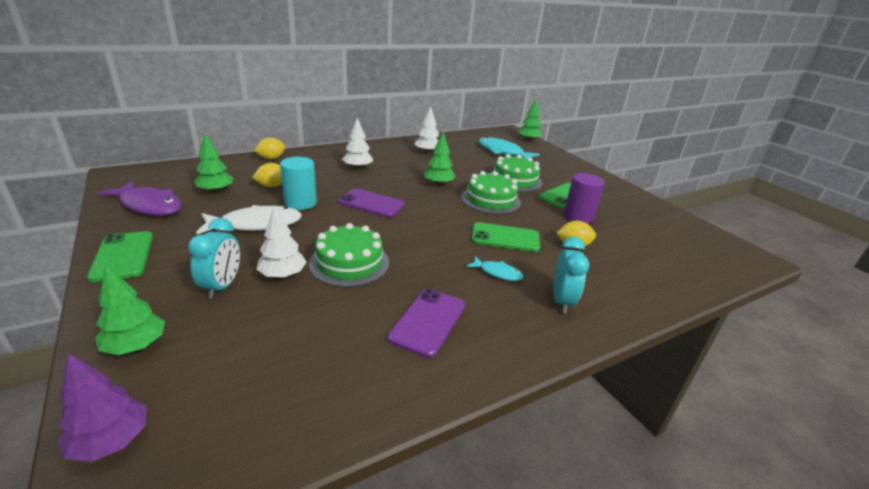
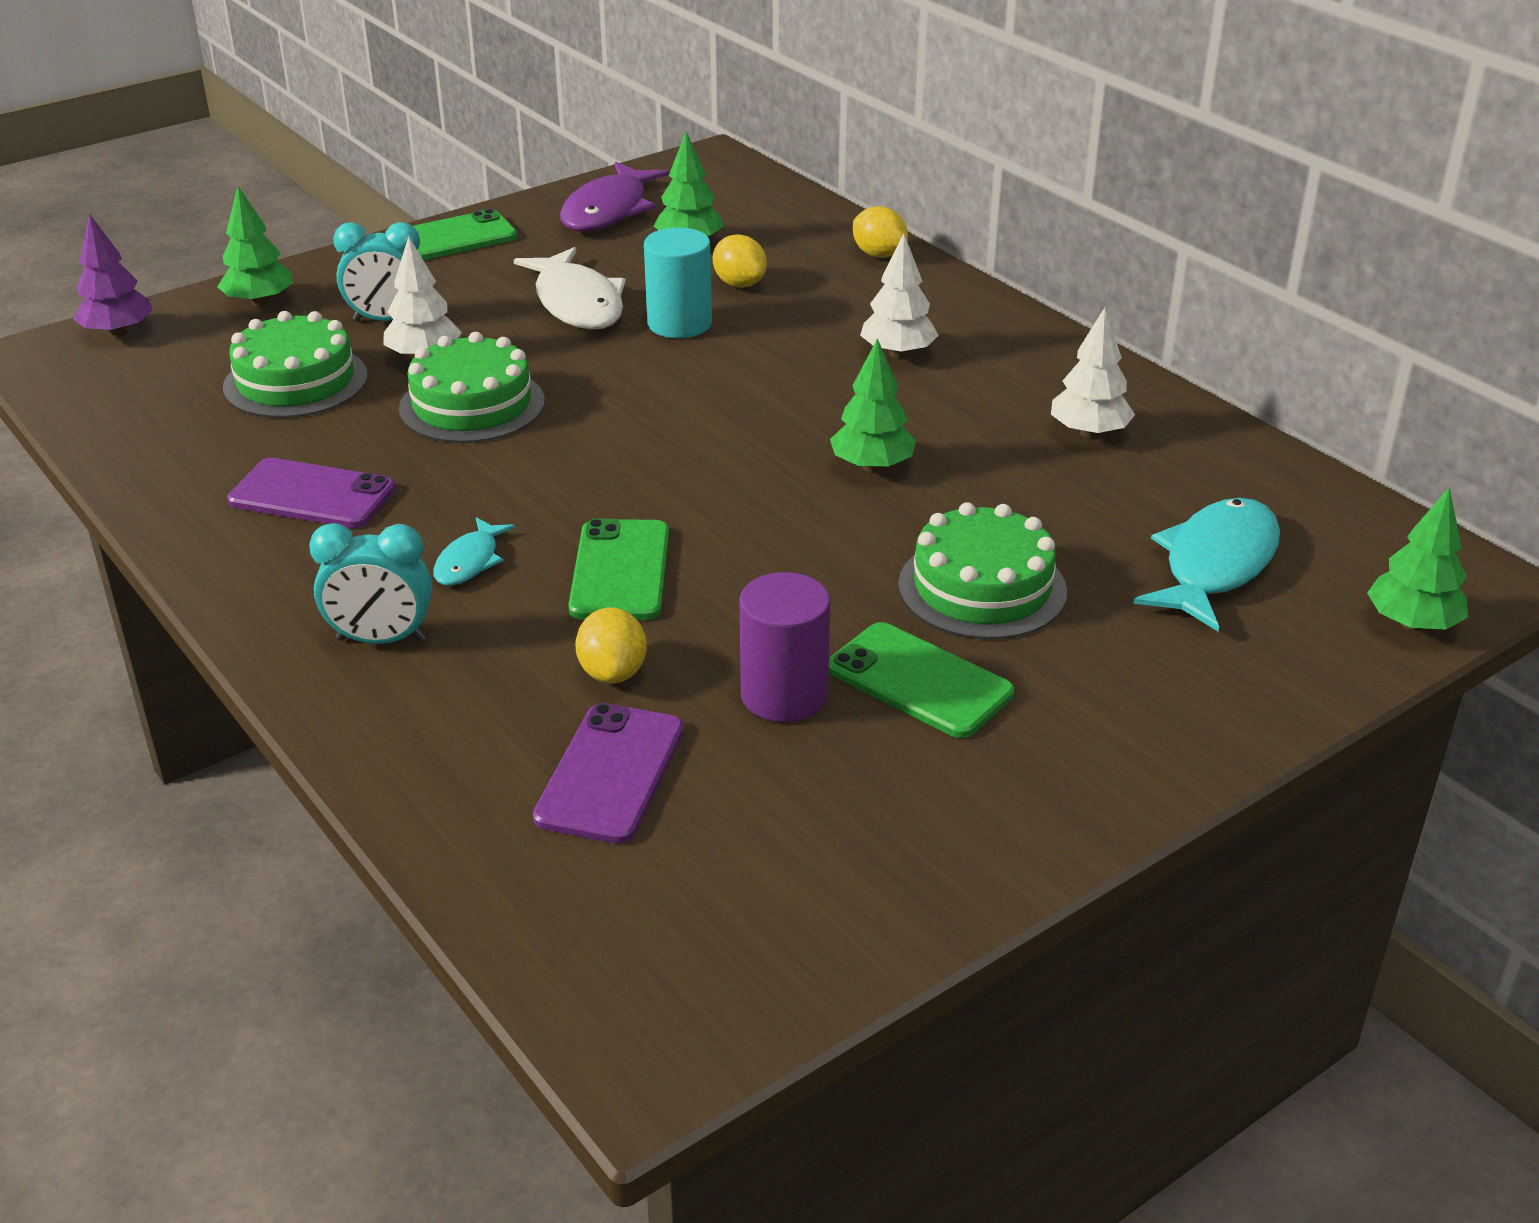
camera: 85 degrees right, 5 degrees up
(371, 203) = (714, 394): purple phone -> purple phone (611, 773)
(490, 200) = (818, 548): green cake -> green cake (296, 381)

